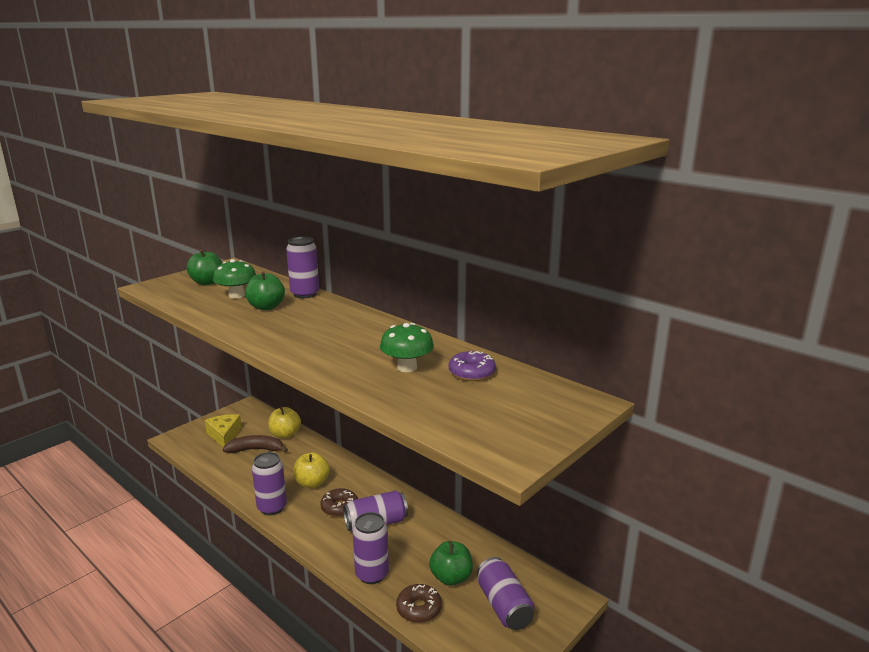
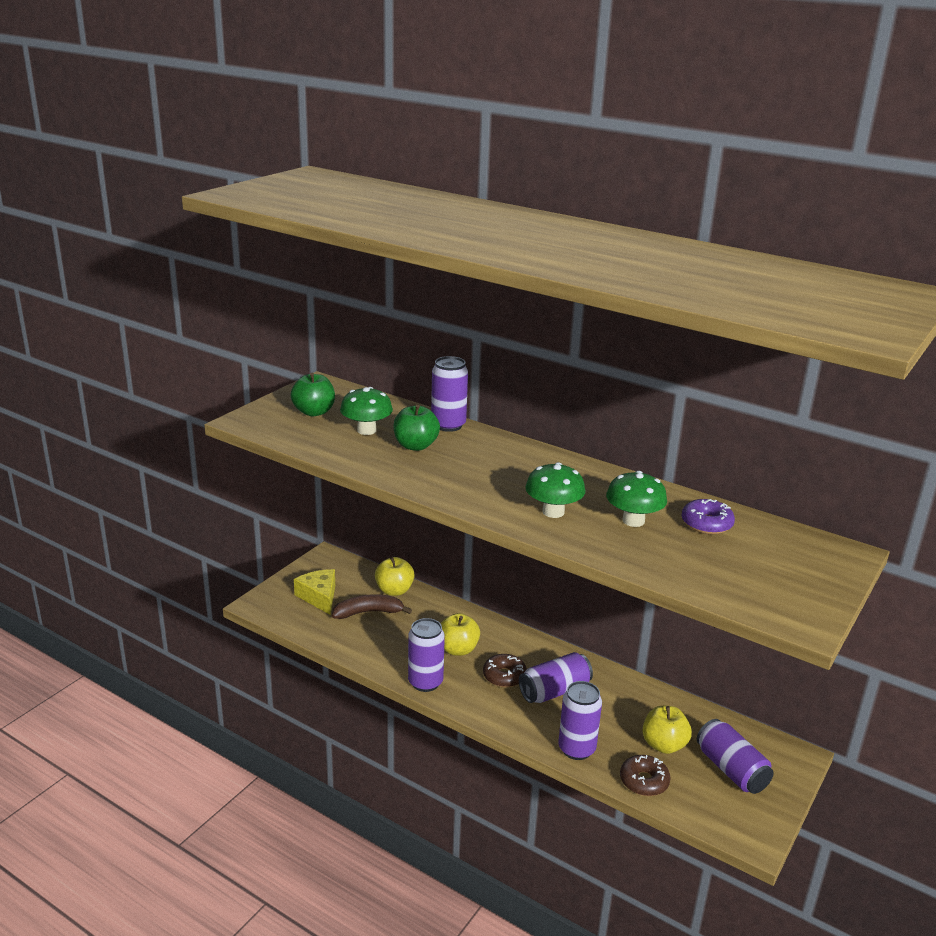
camera: 10 degrees left, 5 degrees up
(341, 357) = (553, 512): none -> green mushroom
(451, 577) = (664, 745): green apple -> yellow apple

